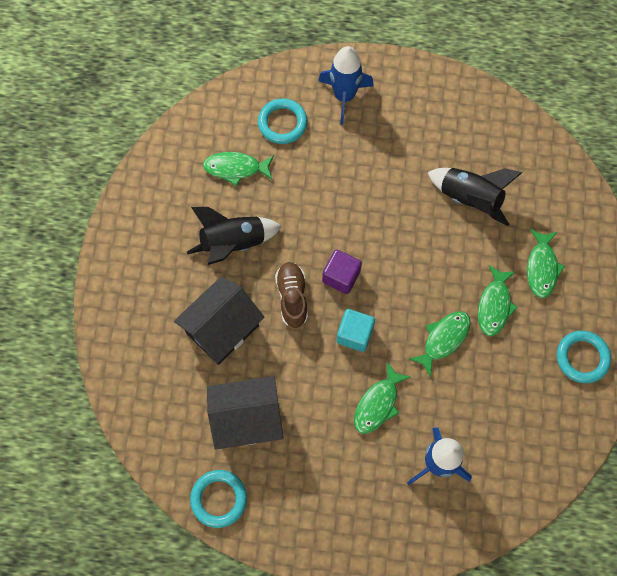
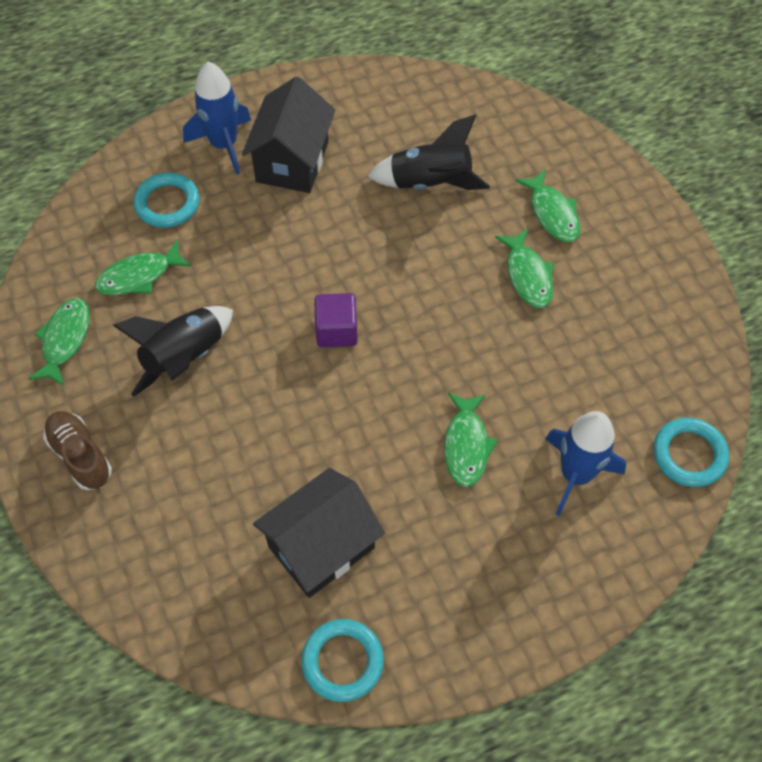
camera: 30 degrees left, 10 degrees down
(222, 329) = (228, 460): black house -> black house (292, 162)
(292, 297) = (292, 381): brown shoe -> brown shoe (80, 456)
(354, 334) = (391, 384): turquoise cube -> none
(443, 339) = (495, 338): green fish -> green fish (65, 340)
(582, 358) = (655, 281): turquoise ring -> turquoise ring (689, 454)

